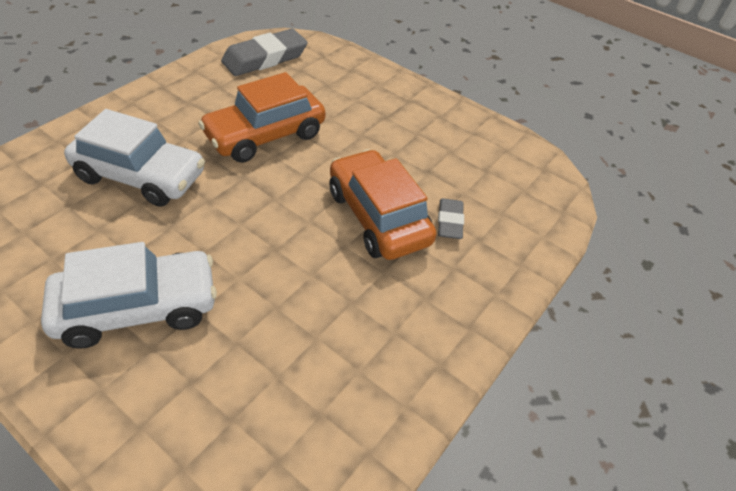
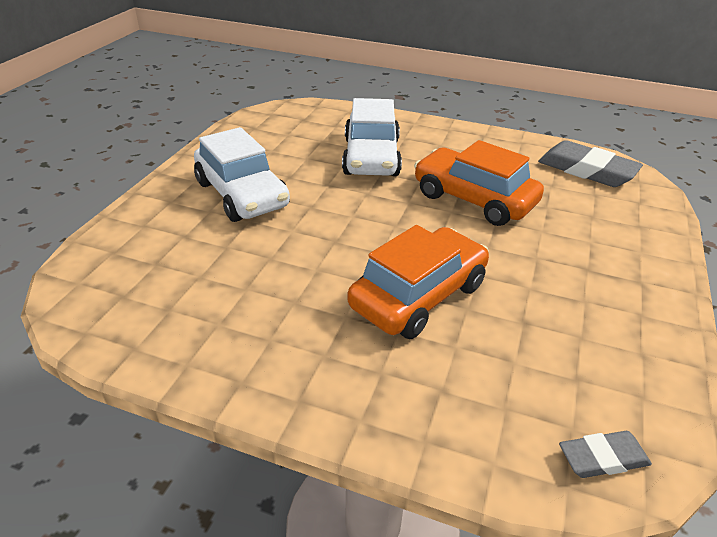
camera: 75 degrees right, 10 degrees down
(449, 221) = (452, 356): grey eraser -> grey eraser (602, 458)

